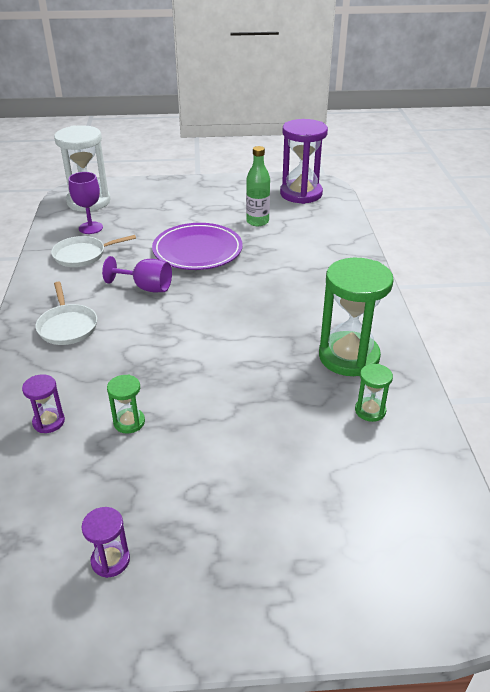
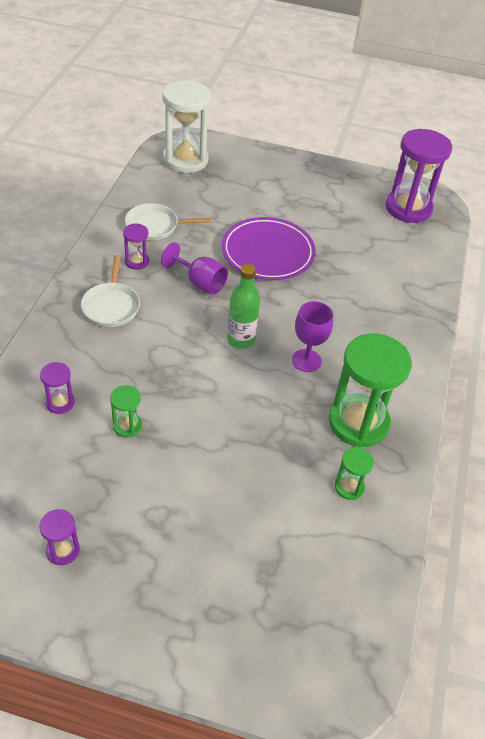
camera: 15 degrees right, 10 degrees up
(77, 286) = (137, 261): none -> purple hourglass
(90, 228) = (175, 194): purple goblet -> purple goblet (306, 360)
(257, 221) = (345, 232): green bottle -> green bottle (241, 339)

